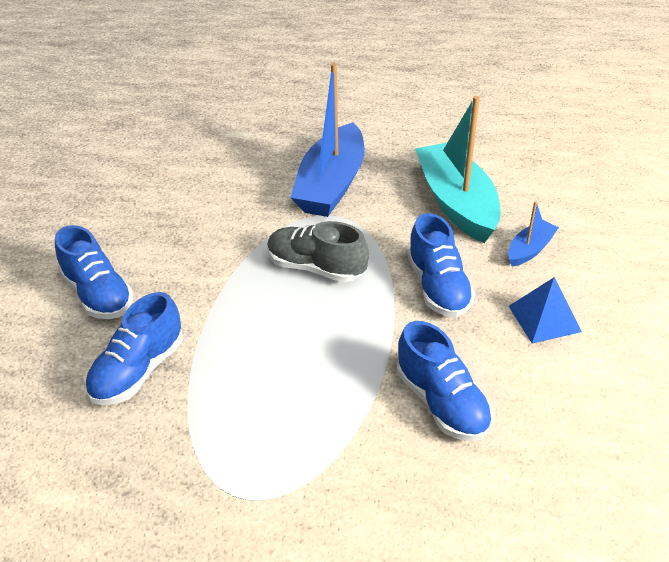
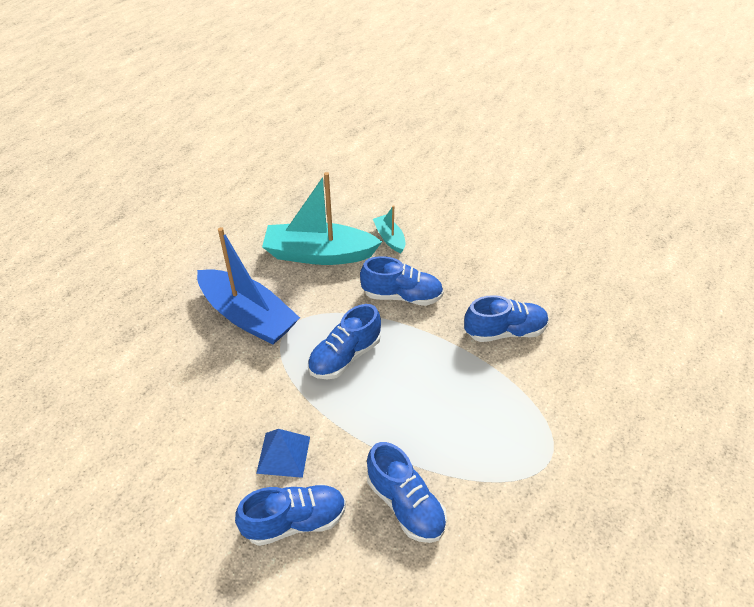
camera: 70 degrees left, 5 degrees up
(316, 268) = (345, 356): grey shoe -> blue shoe
(529, 250) = (389, 238): blue boat -> turquoise boat
(544, 319) = (455, 258): blue pyramid -> blue pyramid (283, 454)

